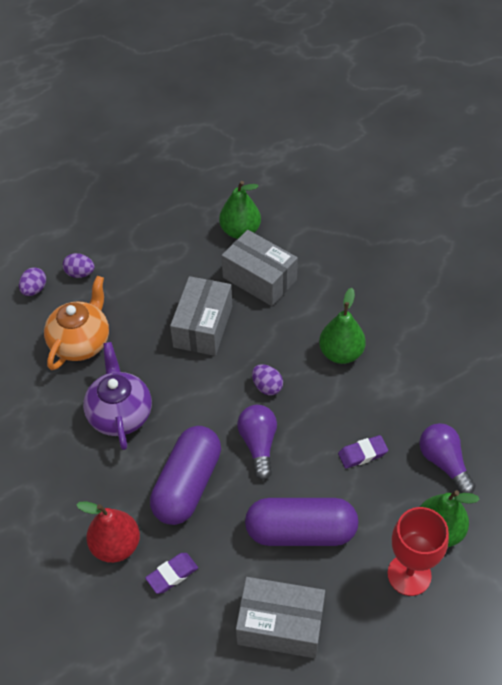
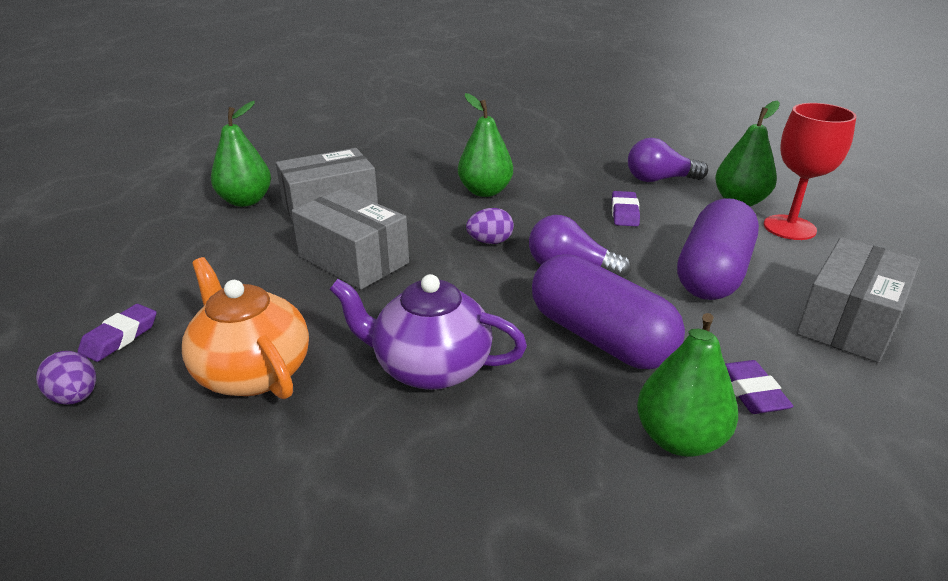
camera: 65 degrees left, 20 degrees down
(80, 273) = (120, 337): purple egg -> purple eraser
(116, 545) = (679, 439): red pear -> green pear

